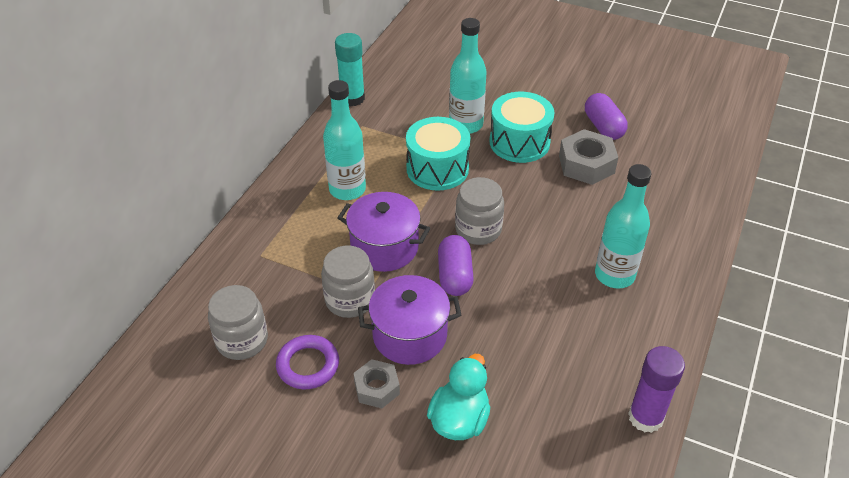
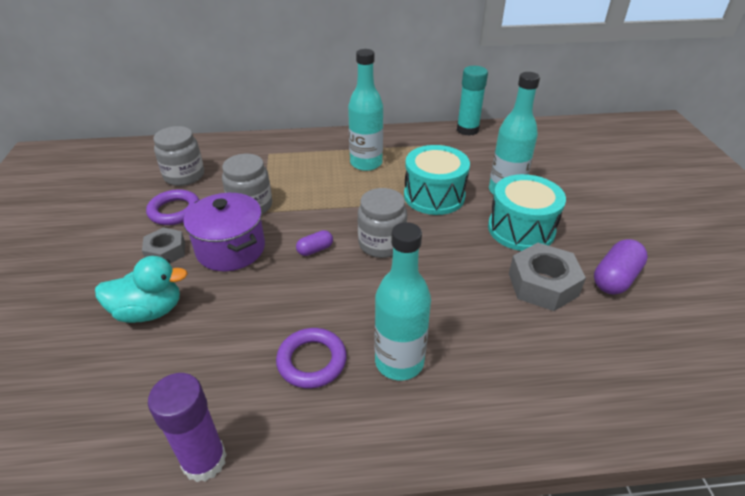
camera: 60 degrees right, 5 degrees down
(384, 247) = (319, 202): purple pot -> none
(454, 275) = (315, 250): purple capsule -> purple capsule, size x0.57
(586, 324) = (312, 361): none -> purple ring

